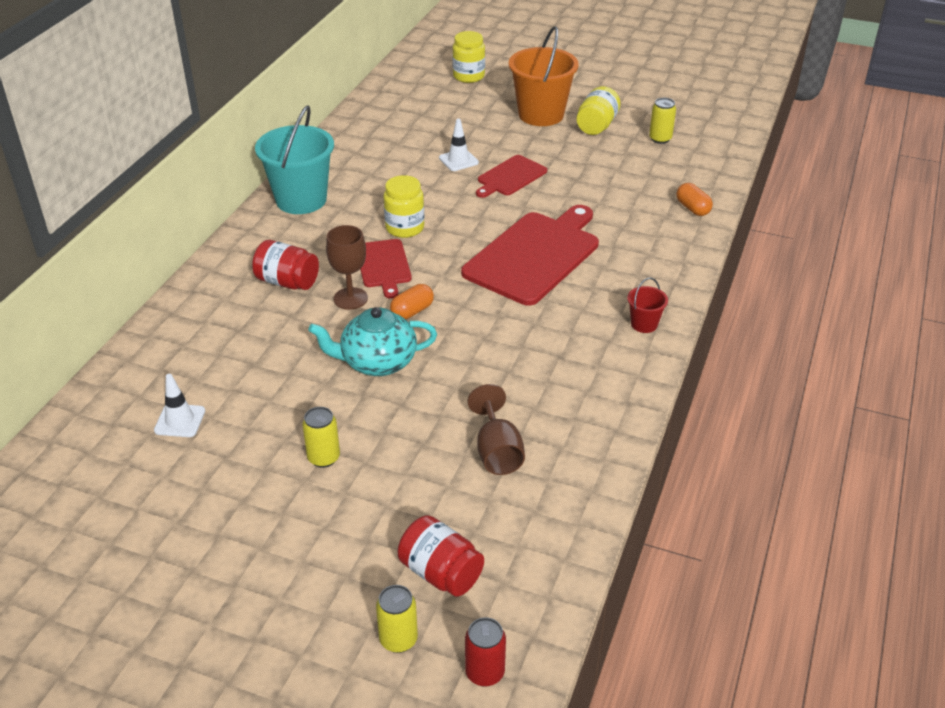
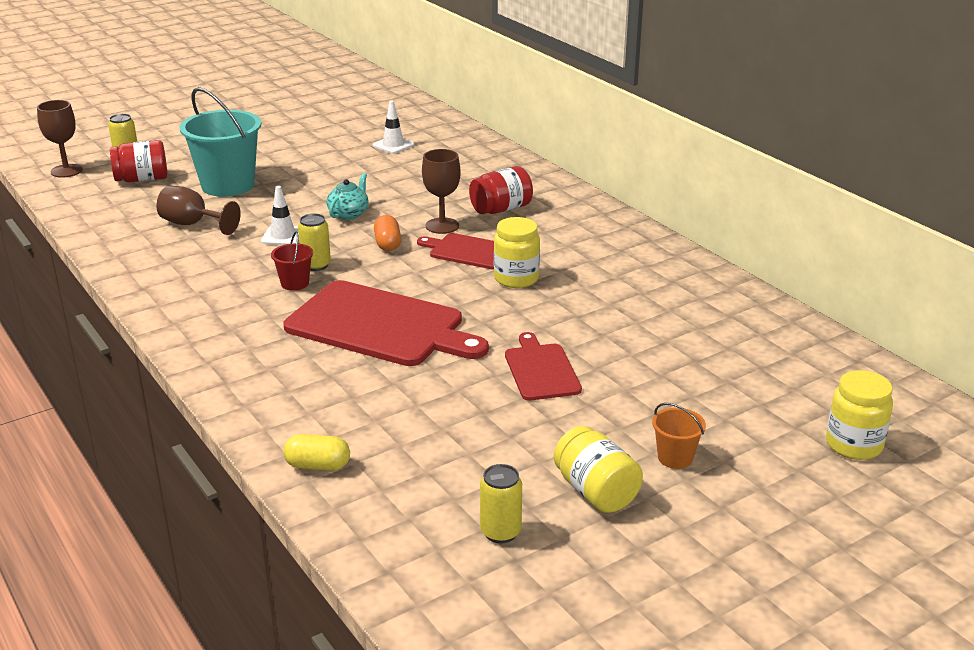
camera: 125 degrees right, 10 degrees down
(301, 200) = (630, 246): turquoise bucket -> turquoise bucket (228, 185)
(324, 458) = (287, 174): yellow can -> yellow can (316, 265)
(377, 362) = (349, 214): turquoise teapot -> turquoise teapot, size x0.61
(458, 160) = (615, 351): white traffic cone -> white traffic cone (283, 236)
(485, 672) = (66, 171): red can -> brown goblet
(534, 255) = (380, 326): red cutting board -> red cutting board turned 45 degrees counterclockwise
(541, 115) = (675, 458): orange bucket -> orange bucket, size x0.45
(644, 324) = (204, 337): red bucket -> red bucket (295, 283)
(692, 208) = (318, 465): orange capsule -> yellow capsule

